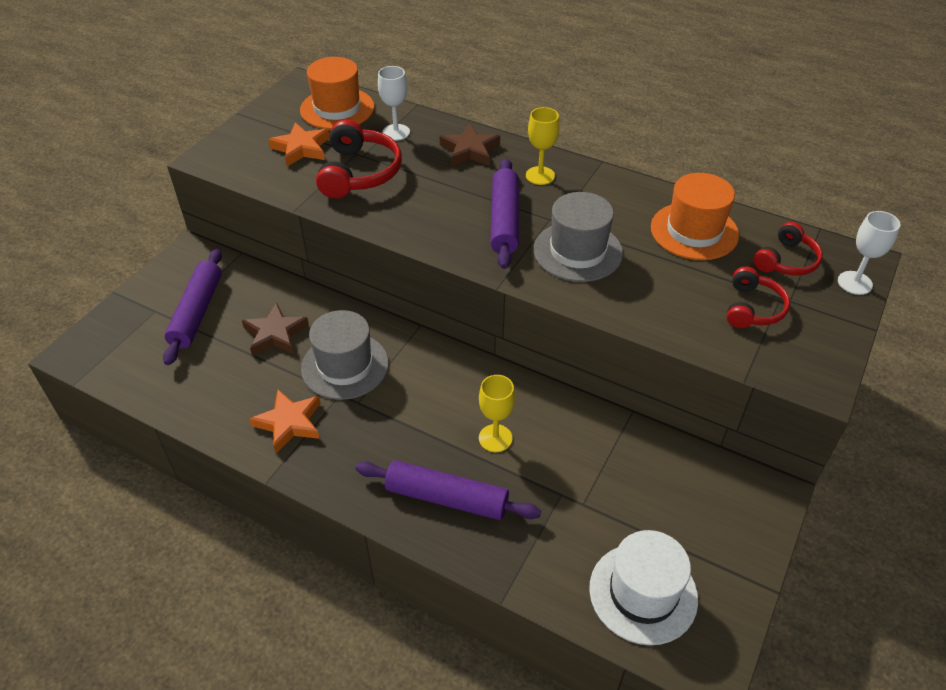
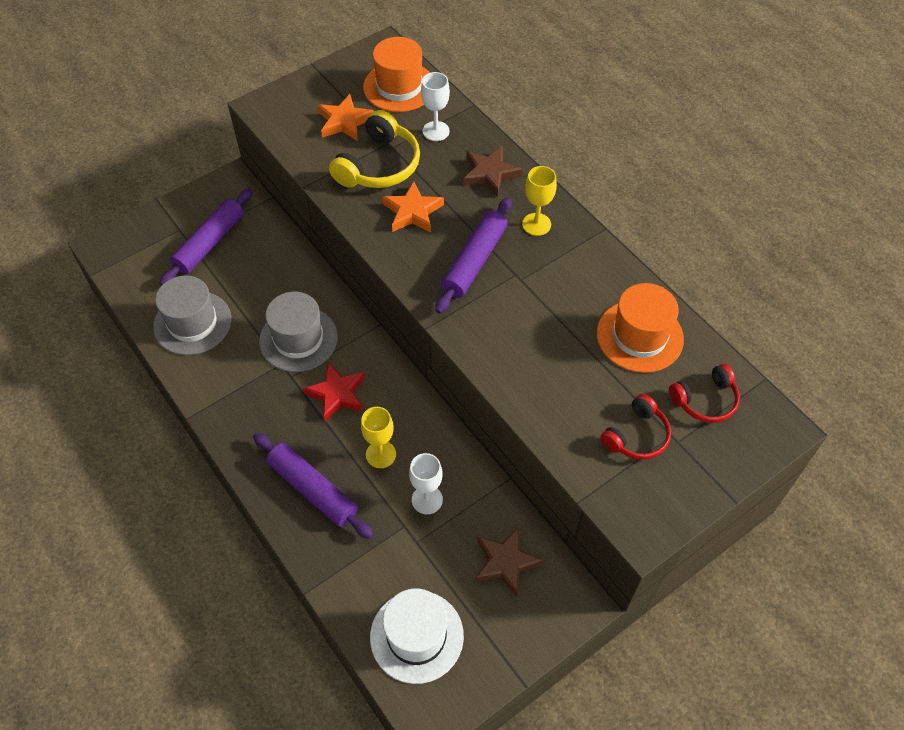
camera: 25 degrees right, 10 degrees up
(275, 334) = (259, 287): brown star -> brown star (506, 562)
(289, 423) = (229, 374): orange star -> orange star (412, 212)
(359, 173) = (378, 165): red headphones -> yellow headphones
(416, 401) = (337, 394): none -> red star
(578, 251) = (518, 317): grey hat -> grey hat (192, 323)
(854, 283) = (754, 448): white goblet -> white goblet (427, 499)

